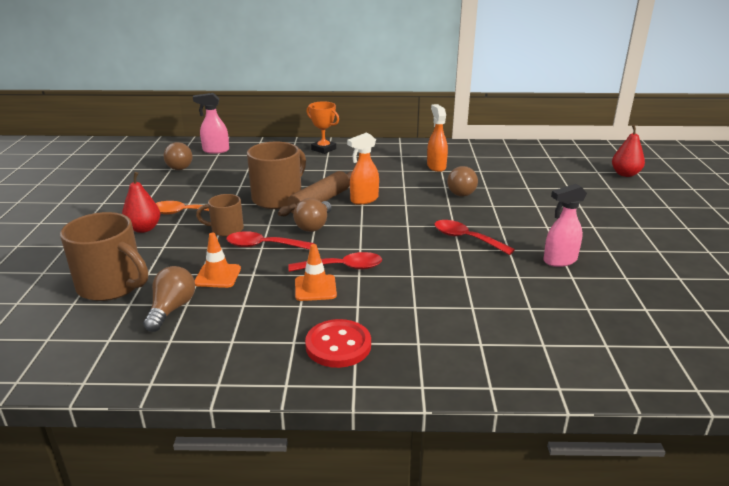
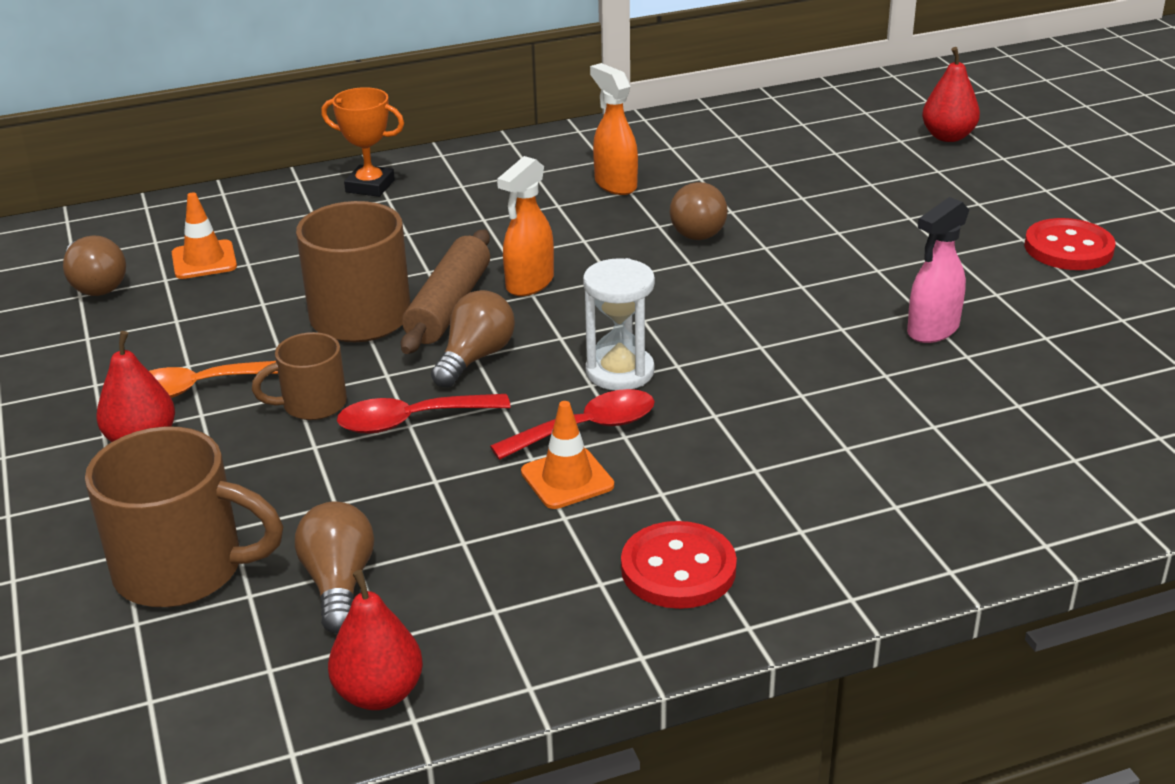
camera: 20 degrees left, 5 degrees up
(146, 365) = (379, 693): none -> red pear
(215, 150) = (142, 233): pink spray bottle -> none
(217, 276) = (372, 500): orange traffic cone -> orange traffic cone (204, 260)
(314, 225) = (475, 358): brown light bulb -> brown light bulb turned 150 degrees counterclockwise
(378, 246) = (619, 372): none -> white hourglass
(466, 239) = (760, 323): red spoon -> none
(665, 236) = (1068, 248): none -> red button

